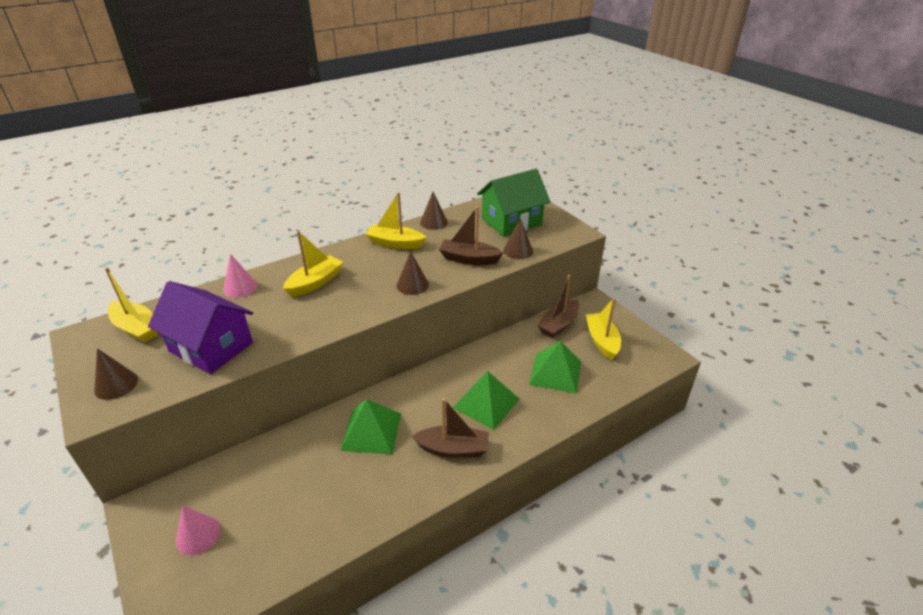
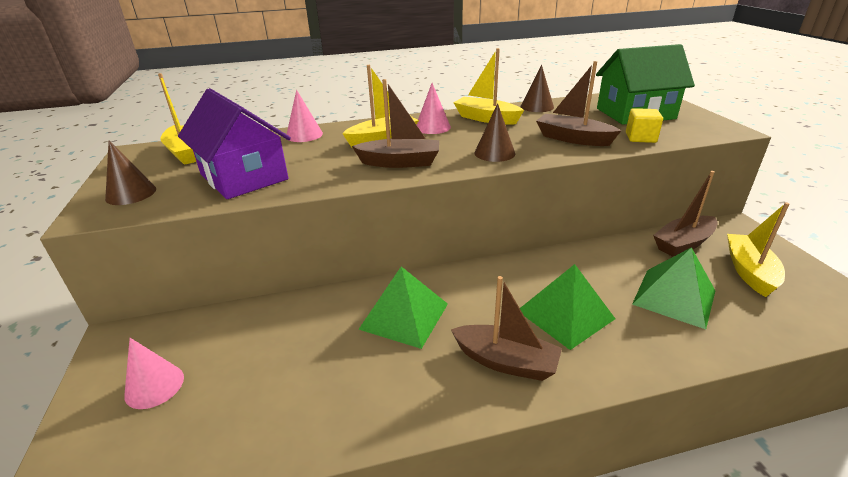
camera: 20 degrees right, 5 degrees down
(340, 308) = (400, 162): none -> brown boat
(353, 261) = (432, 127): none -> pink cone
(518, 251) = (640, 138): brown cone -> yellow cube

